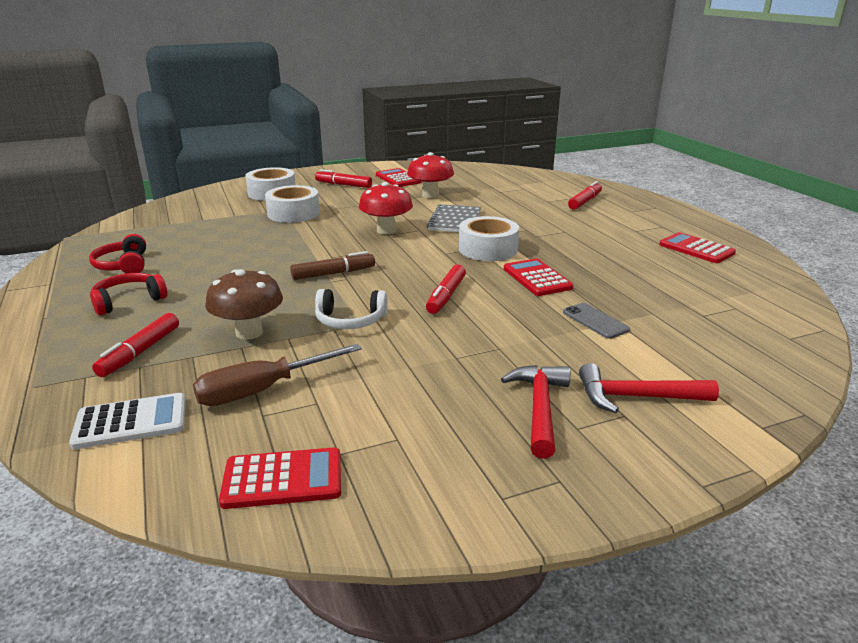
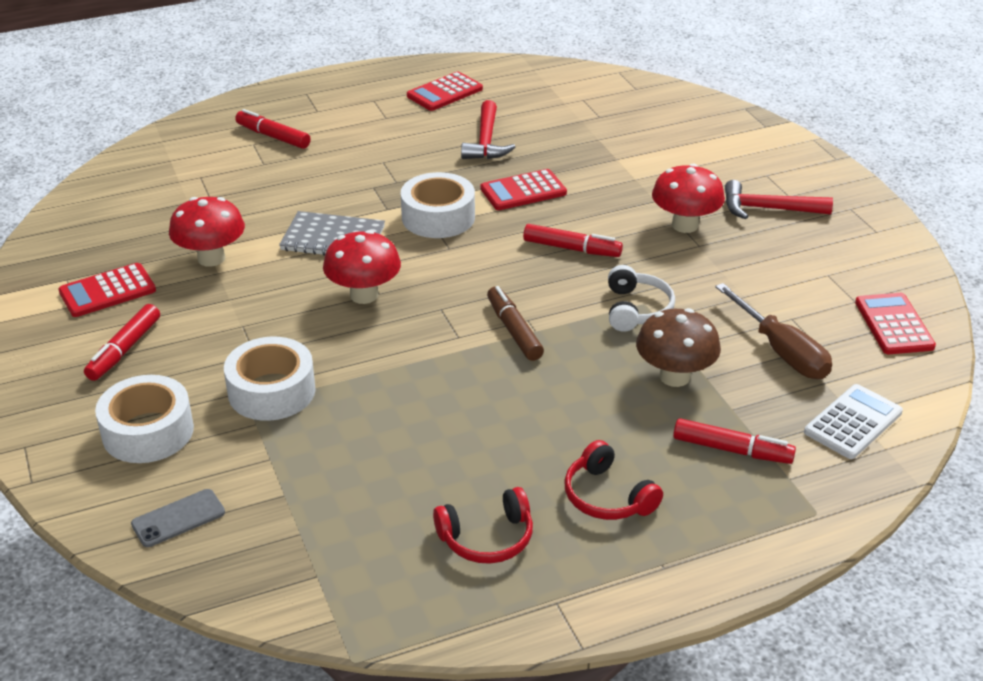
camera: 90 degrees left, 10 degrees up
(131, 422) = (853, 422): white calculator -> white calculator turned 60 degrees clockwise
(493, 351) = (685, 225): none -> red mushroom
(595, 321) = (618, 169): grey phone -> grey phone (178, 518)
(636, 397) = (741, 167): red hammer -> red hammer (486, 141)

